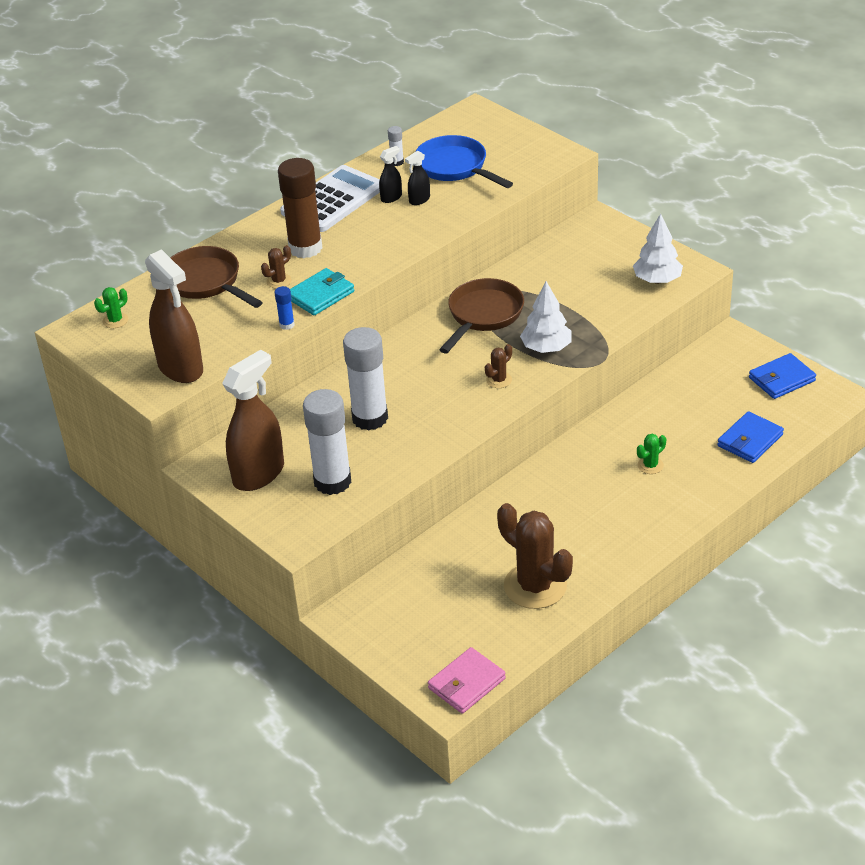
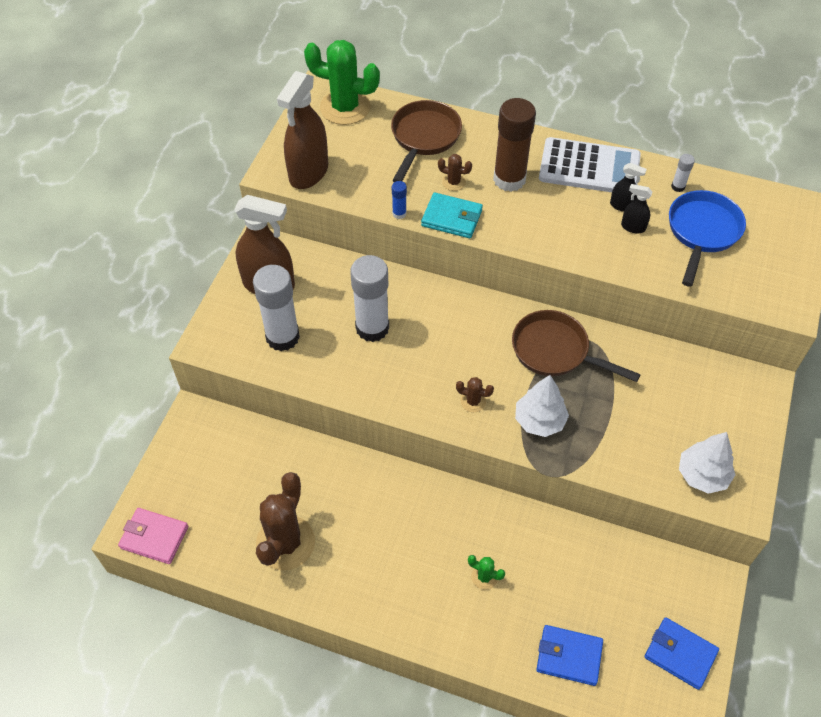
camera: 60 degrees right, 15 degrees up
(115, 320) = (345, 107): green cactus -> green cactus, size x2.26
(483, 315) = (555, 351): brown pan -> brown pan turned 150 degrees counterclockwise

